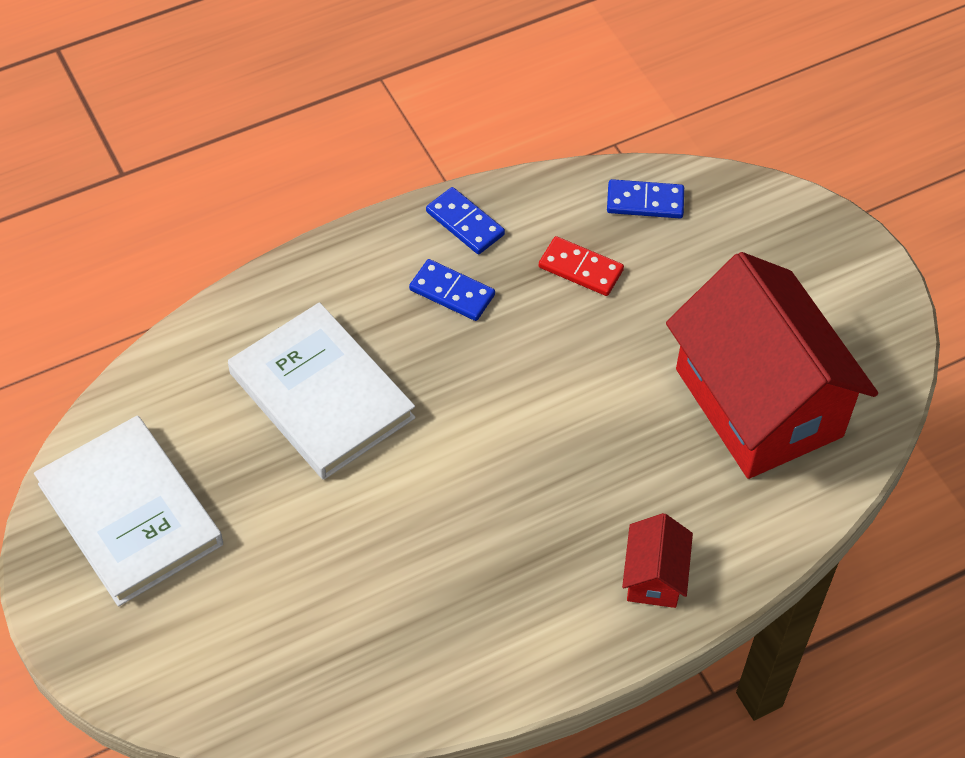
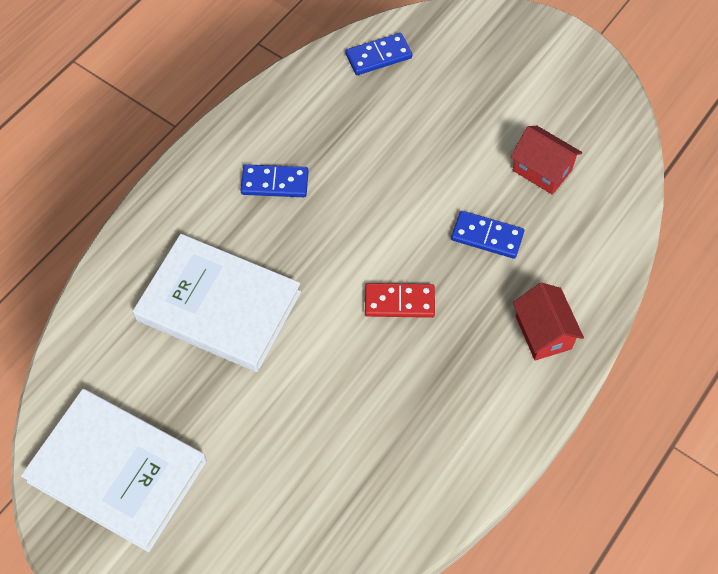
camera: 25 degrees left, 5 degrees up
(465, 223) = (255, 126): blue domino -> blue domino (487, 236)
(580, 269) = (360, 125): red domino -> red domino (399, 302)
(758, 403) = (542, 170): red house -> red house, size x0.42

